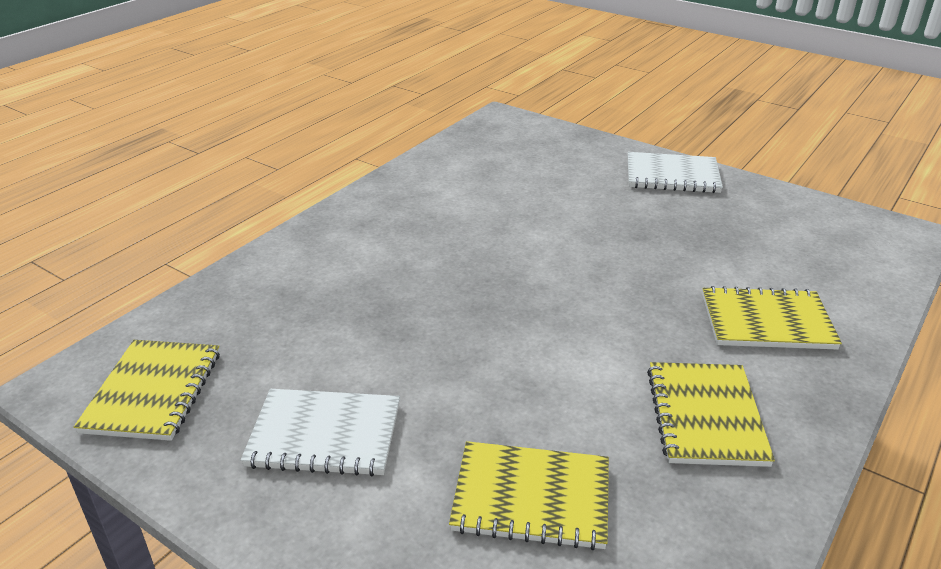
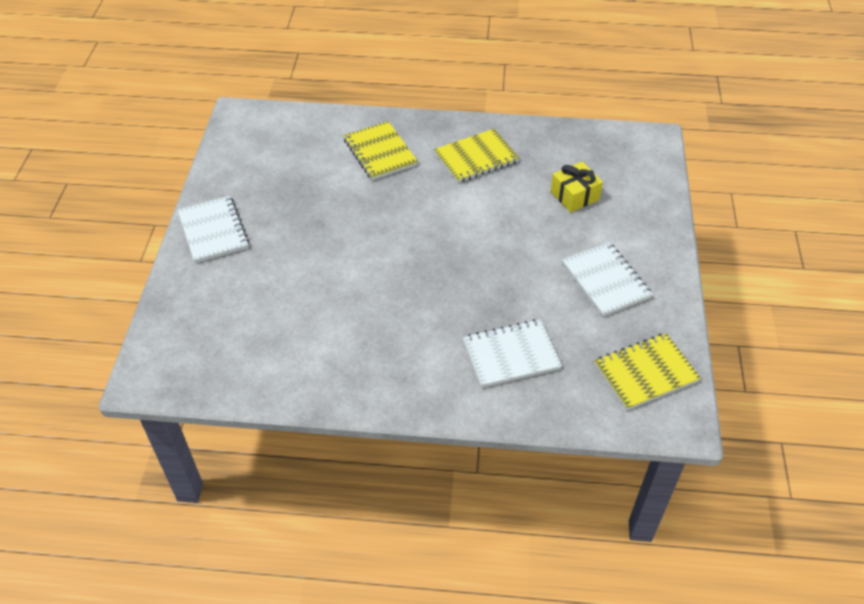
camera: 120 degrees left, 15 degrees up
(309, 297) = (511, 355): none -> white notebook
(531, 497) = (574, 196): yellow notebook -> yellow gift

